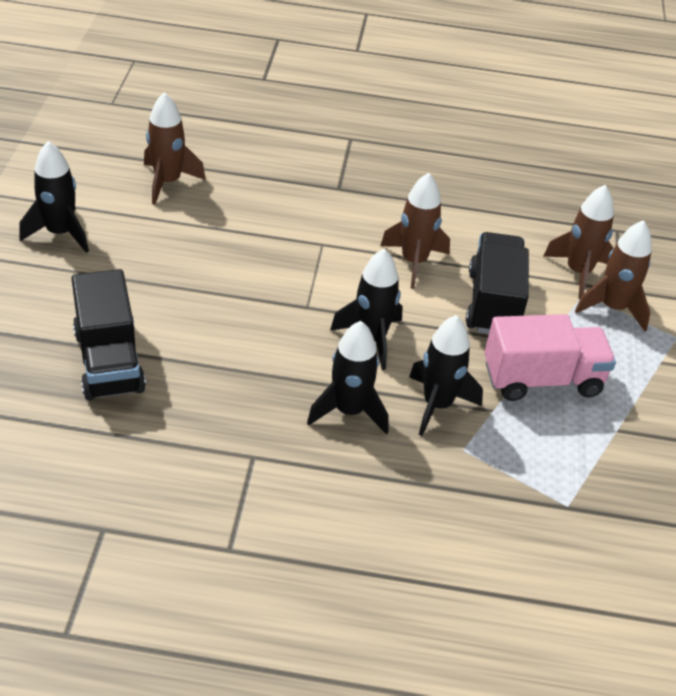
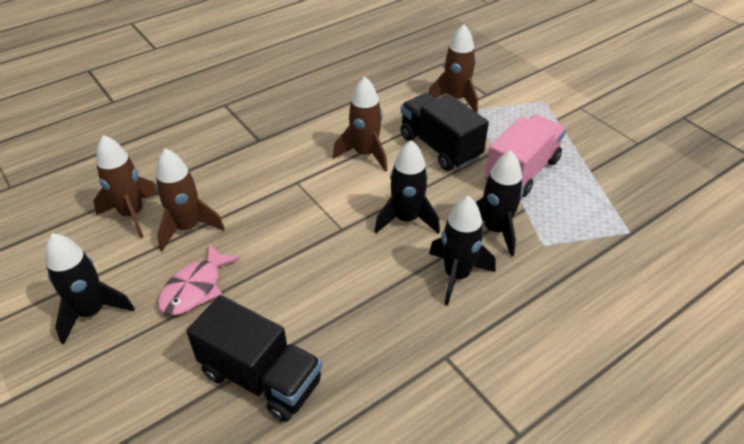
camera: 40 degrees left, 0 degrees up
(143, 268) = (195, 288): none -> pink fish
(613, 308) = (497, 106): brown rocket -> brown rocket (188, 228)

